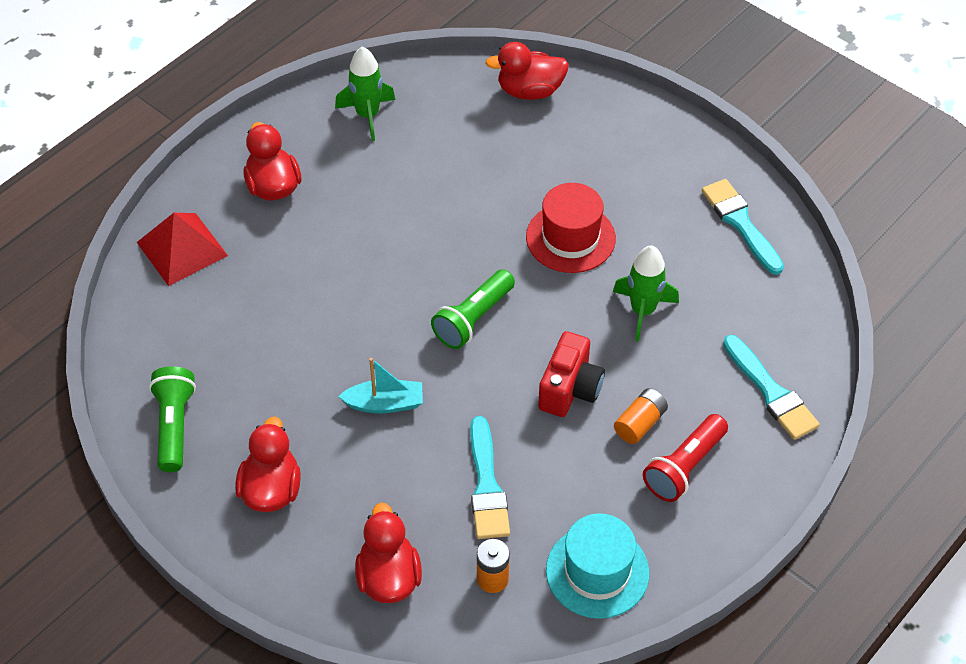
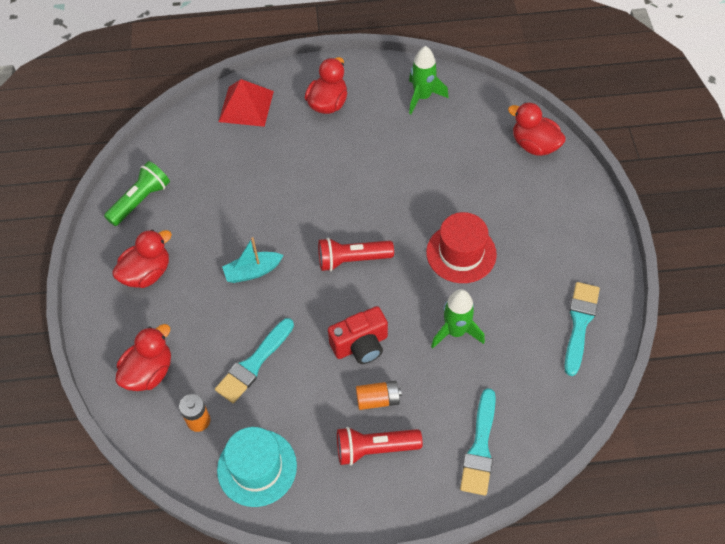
camera: 45 degrees right, 5 degrees up
(385, 403) = (253, 271): turquoise boat -> turquoise boat turned 120 degrees clockwise
(473, 319) = (352, 260): green flashlight -> red flashlight

